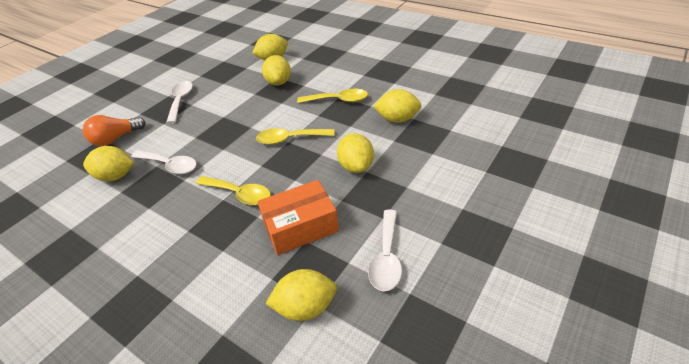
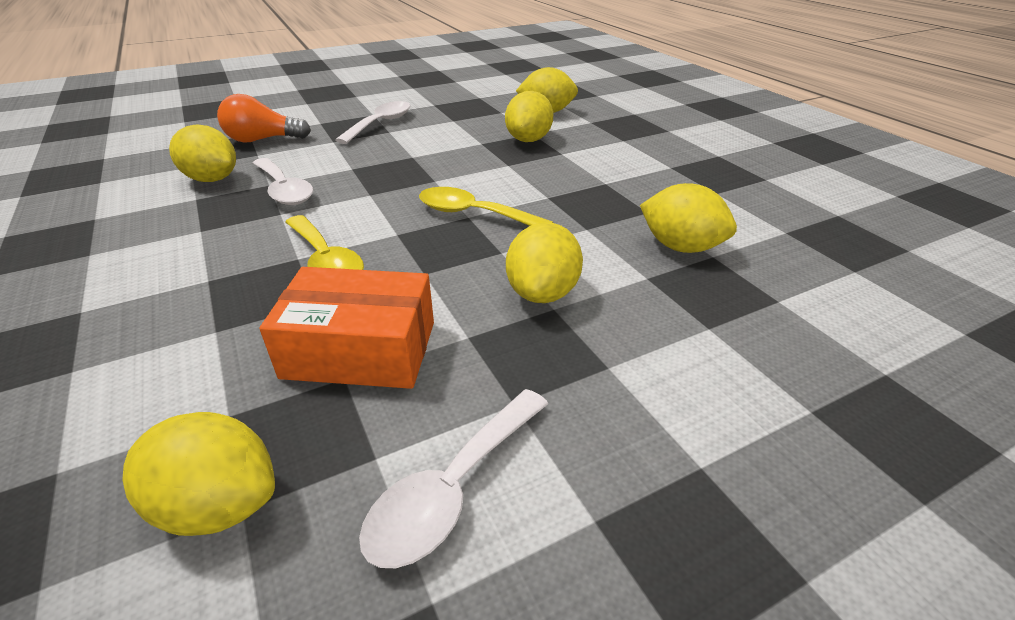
camera: 25 degrees right, 5 degrees down
(338, 100) = (598, 188): yellow spoon -> none

